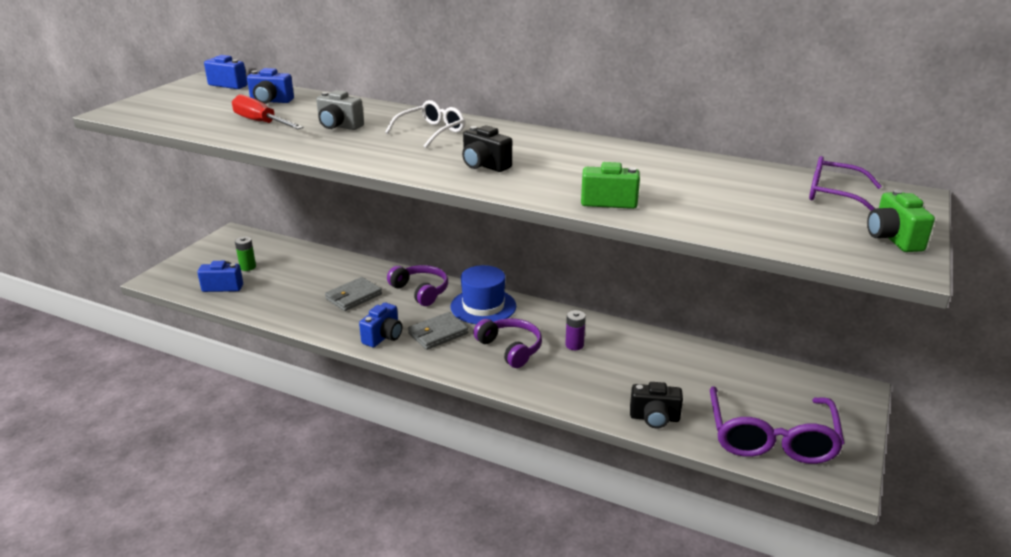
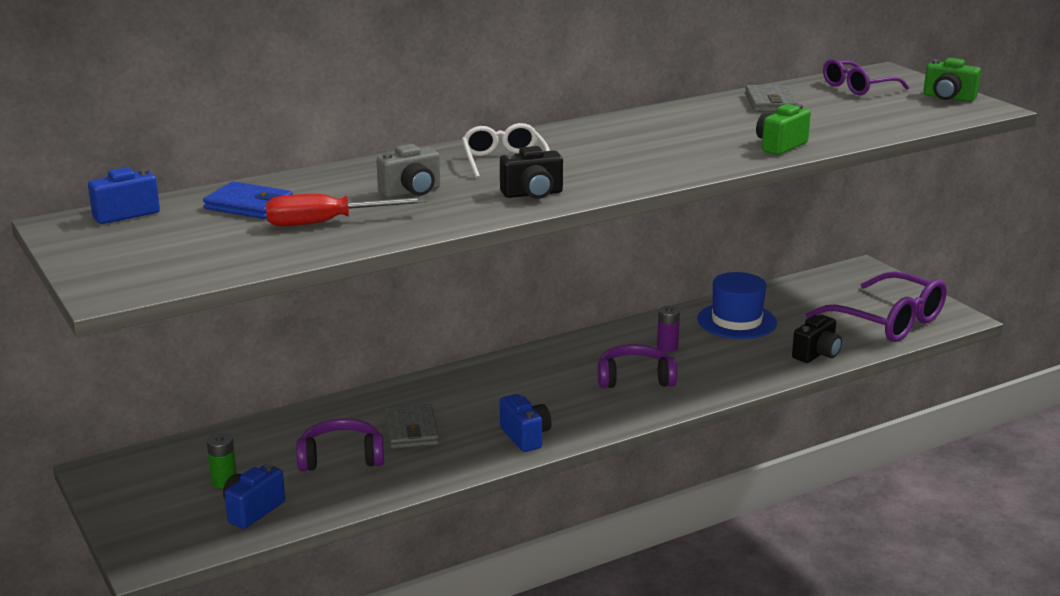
camera: 55 degrees left, 5 degrees down
(271, 101) = (249, 205): blue camera -> blue wallet
(420, 291) = (456, 389): purple headphones -> purple headphones (341, 457)
(438, 333) = (559, 405): grey wallet -> grey wallet (770, 103)
(483, 306) = (537, 366): blue hat -> blue hat (736, 321)
(484, 166) = (634, 163): black camera -> black camera (532, 194)

